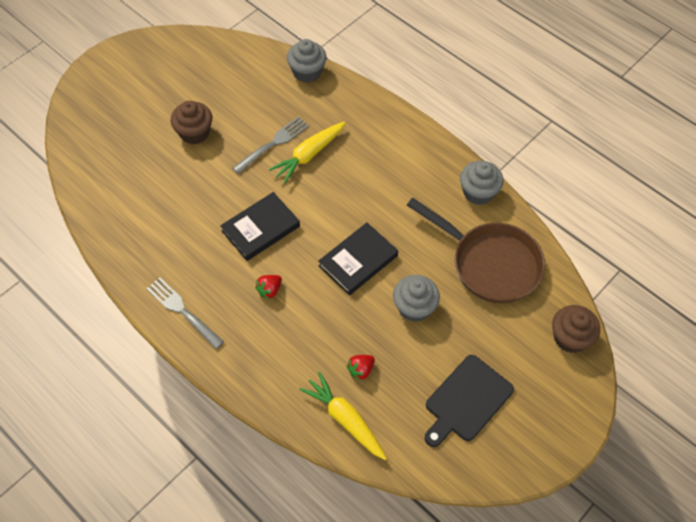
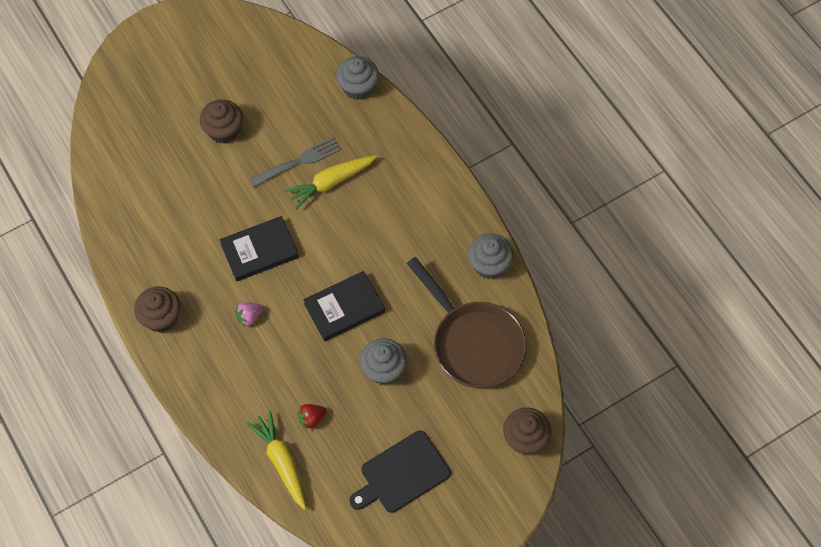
camera: 15 degrees right, 5 degrees up
(182, 311) = (161, 317): grey fork -> brown cupcake
(269, 290) = (249, 317): red strawberry -> pink strawberry

